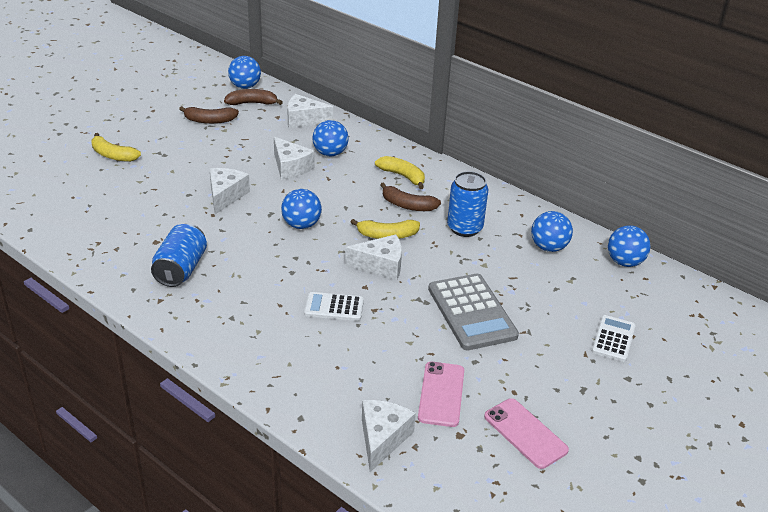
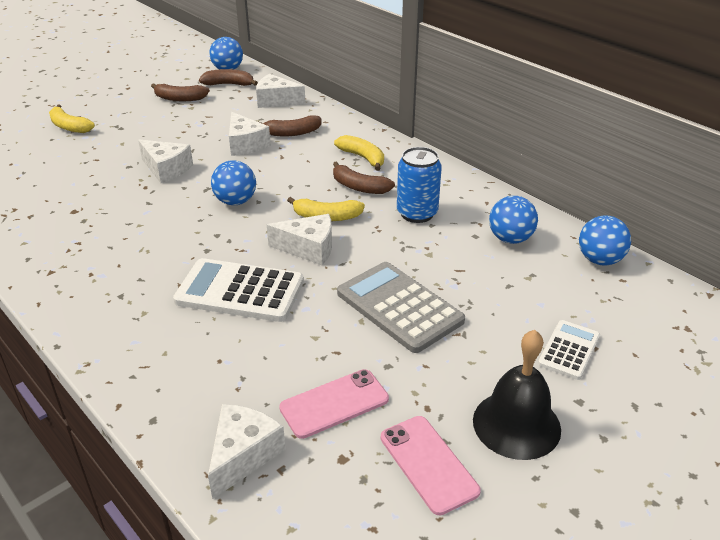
camera: 10 degrees right, 0 degrees up
(181, 269) = (87, 241): blue can -> none
(225, 196) = (166, 169): white cheese -> white cheese turned 105 degrees clockwise
(330, 153) = (292, 133): blue ball -> brown banana
(334, 307) = (240, 291): white calculator -> white calculator, size x1.76
(441, 394) = (334, 403): pink phone -> pink phone turned 45 degrees clockwise
(471, 312) = (399, 307): grey calculator -> grey calculator turned 150 degrees clockwise
(584, 399) = (516, 424): none -> black bell

